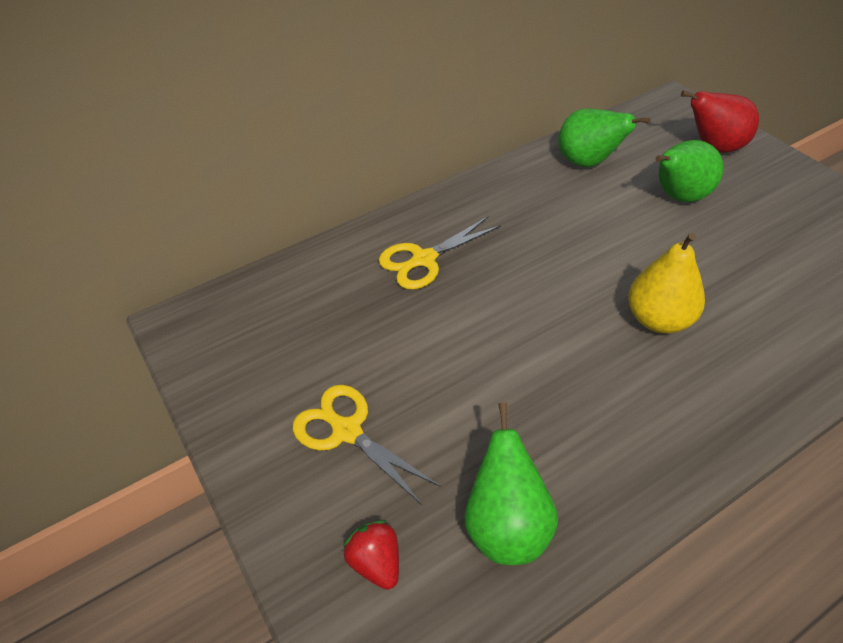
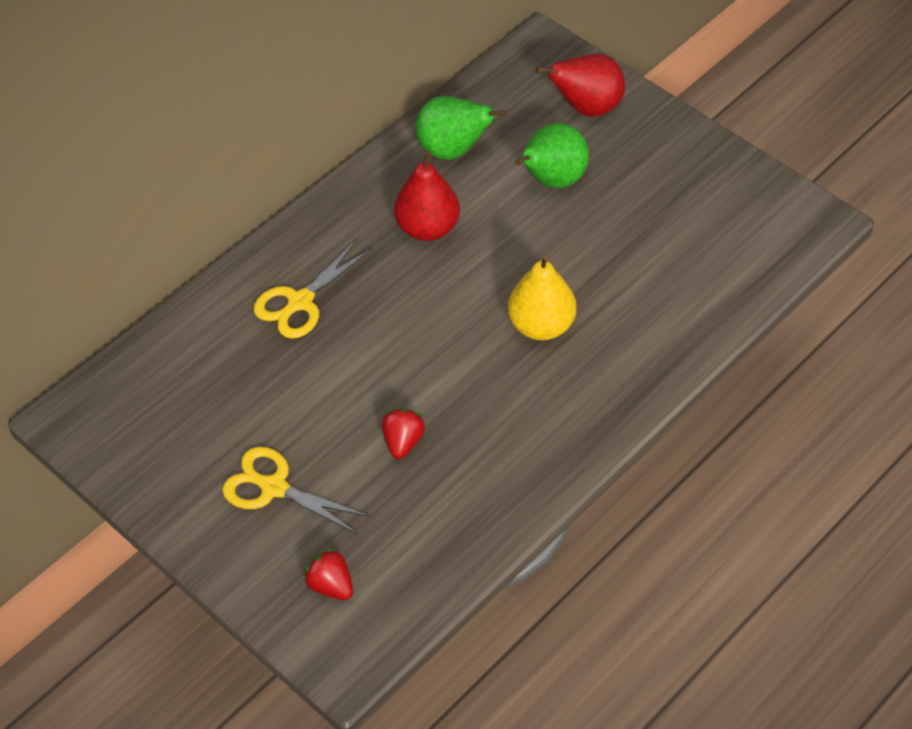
camera: 15 degrees left, 5 degrees up
(495, 410) = (403, 442): none -> red strawberry
(507, 526) = (431, 536): green pear -> none
(555, 218) = (428, 228): none -> red pear

